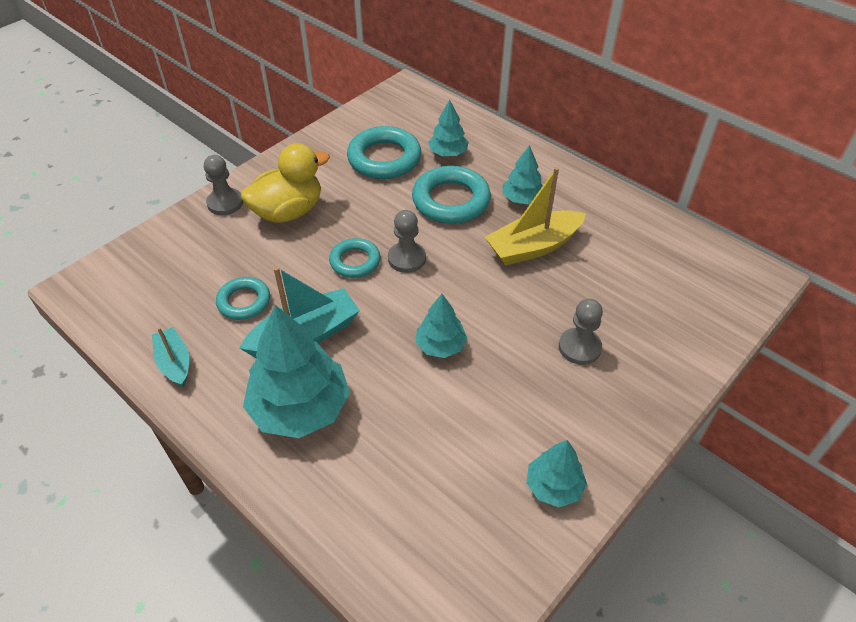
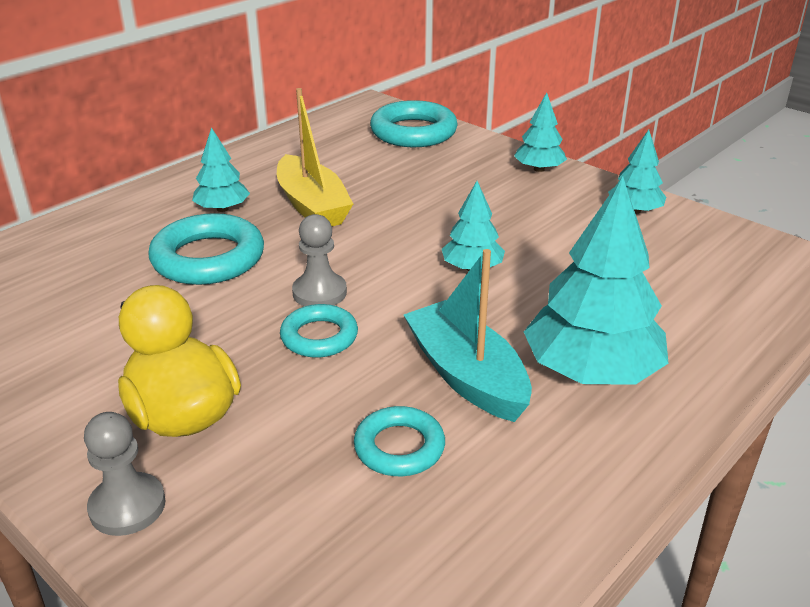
camera: 90 degrees left, 15 degrees down
(174, 363) = (539, 516): turquoise boat -> none
(384, 158) = (81, 316): turquoise ring -> turquoise ring (413, 132)
(448, 153) = (98, 259): turquoise tree -> turquoise tree (539, 169)
(579, 347) = (465, 189): grey pawn -> none

